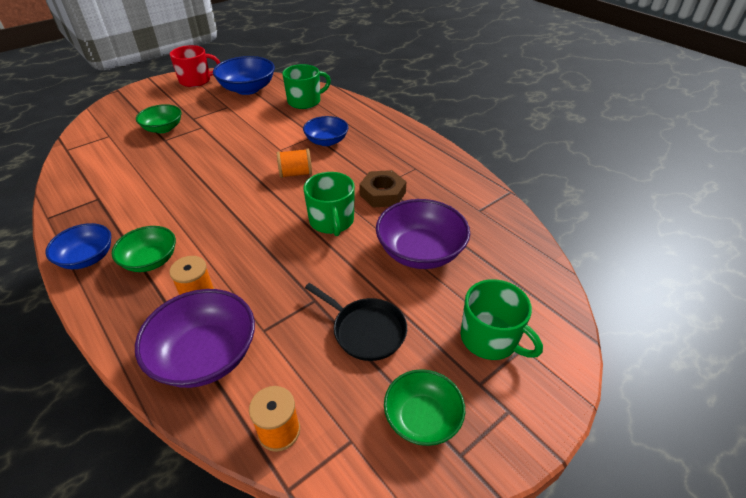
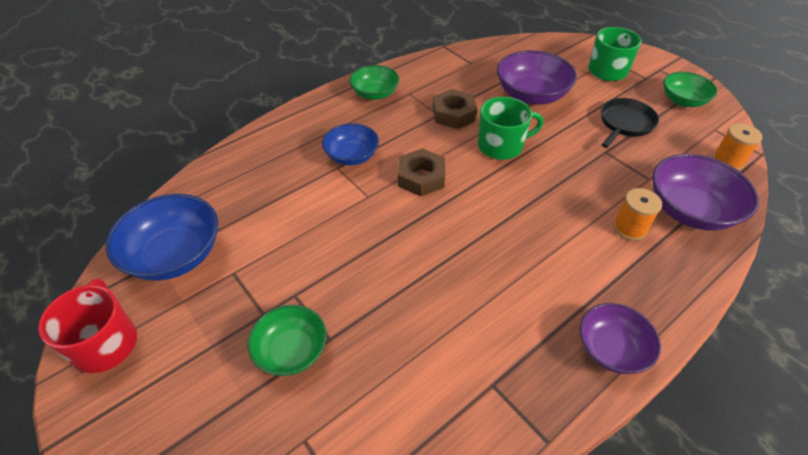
camera: 90 degrees left, 5 degrees up
(87, 258) = (611, 349): blue bowl -> purple bowl
(150, 260) = (596, 281): green bowl -> green bowl (375, 94)
(295, 173) = (421, 177): orange spool -> brown nut
(305, 101) = (241, 182): green mug -> none

